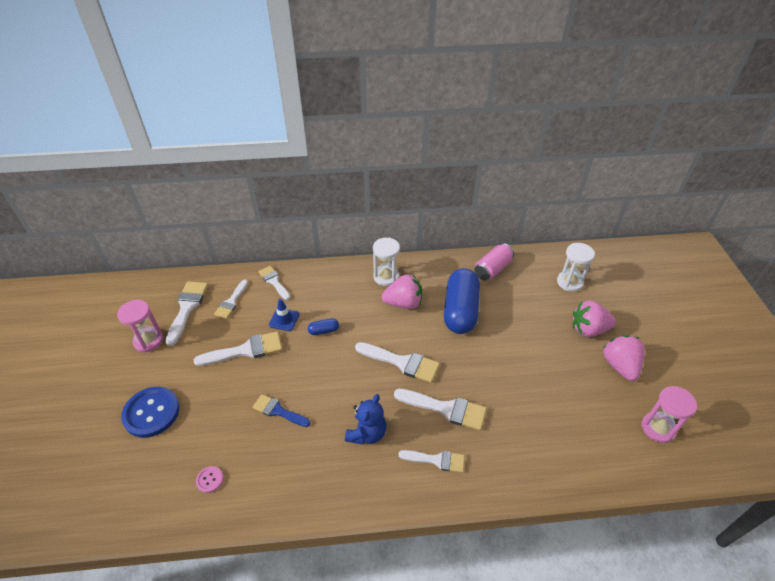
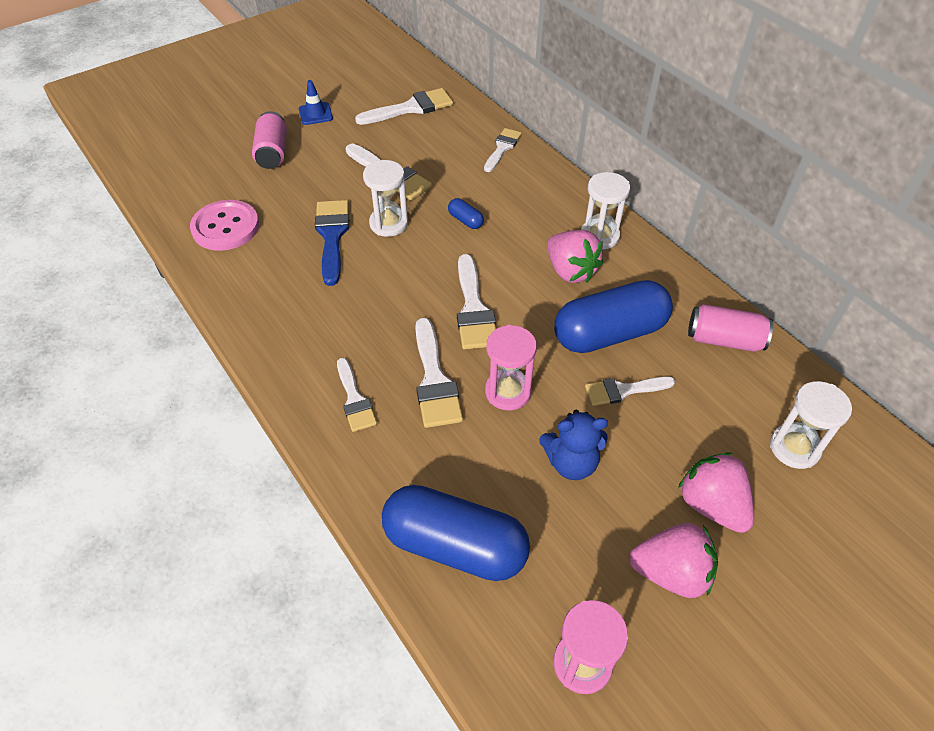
camera: 60 degrees right, 5 degrees up
(148, 341) = (351, 106): pink hourglass -> pink hourglass (508, 392)
(151, 413) = (273, 152): blue button -> pink can
(210, 480) = (225, 227): pink button -> pink button, size x2.24
(231, 302) = (445, 132): white brush -> white brush (623, 390)
(278, 411) = (332, 236): blue brush -> blue brush, size x1.51
(284, 319) = (455, 182): blue traffic cone -> blue traffic cone (315, 114)
(293, 372) = (389, 224): none -> white hourglass
(367, 433) = (351, 320): blue teddy bear -> blue teddy bear (571, 462)
(569, 453) = (455, 545): none -> blue capsule
(620, 366) = (671, 572): pink strawberry -> pink strawberry turned 45 degrees clockwise

